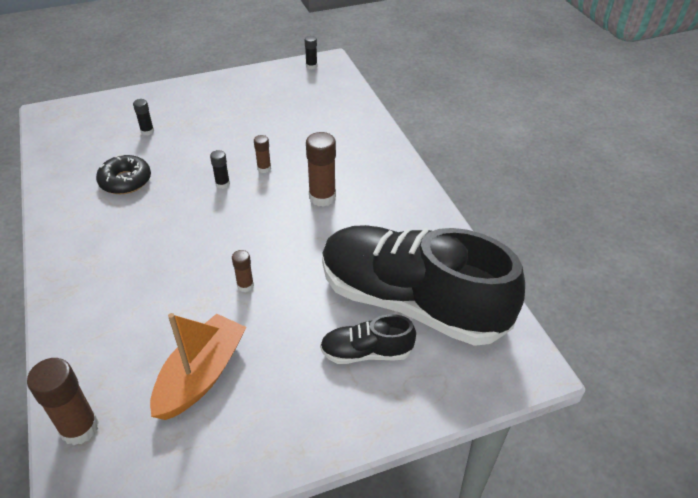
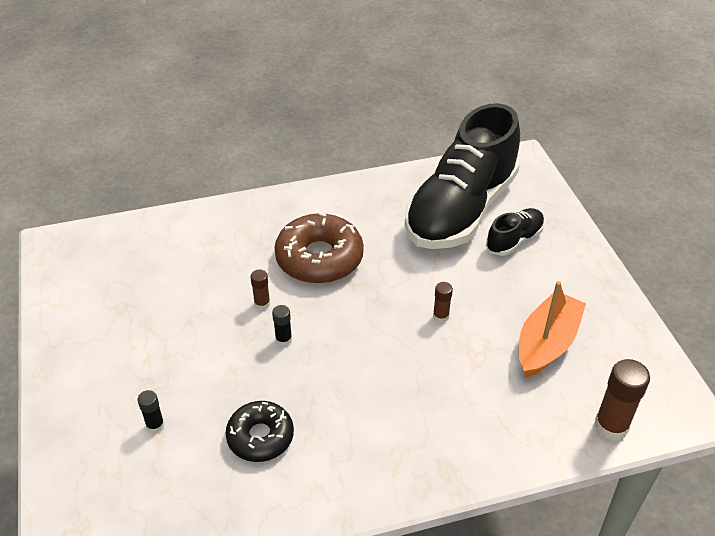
camera: 85 degrees left, 0 degrees up
(201, 375) = (546, 343): orange boat -> orange boat turned 90 degrees clockwise
(311, 66) = (56, 258): black glue stick -> none
(322, 197) = (319, 258): brown glue stick -> brown donut
(366, 352) = (514, 240): black shoe -> black shoe turned 135 degrees counterclockwise

